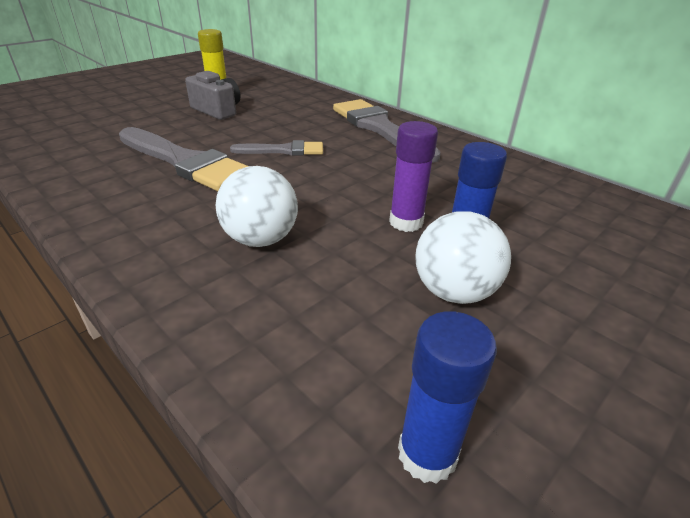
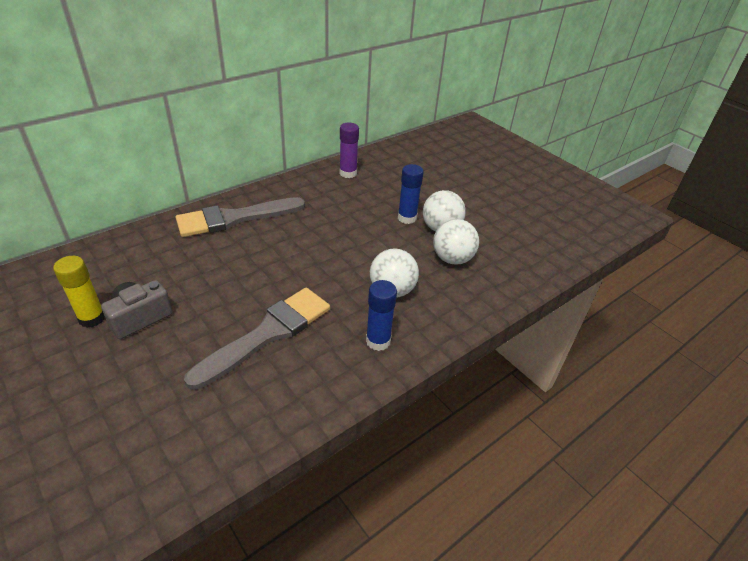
camera: 85 degrees left, 5 degrees up
(283, 150) = (262, 274): grey brush -> none
(360, 307) = (452, 259): none -> white ball
(406, 222) = (379, 231): purple glue stick -> purple glue stick (348, 173)
(427, 454) = (525, 254): blue glue stick -> blue glue stick (378, 341)

